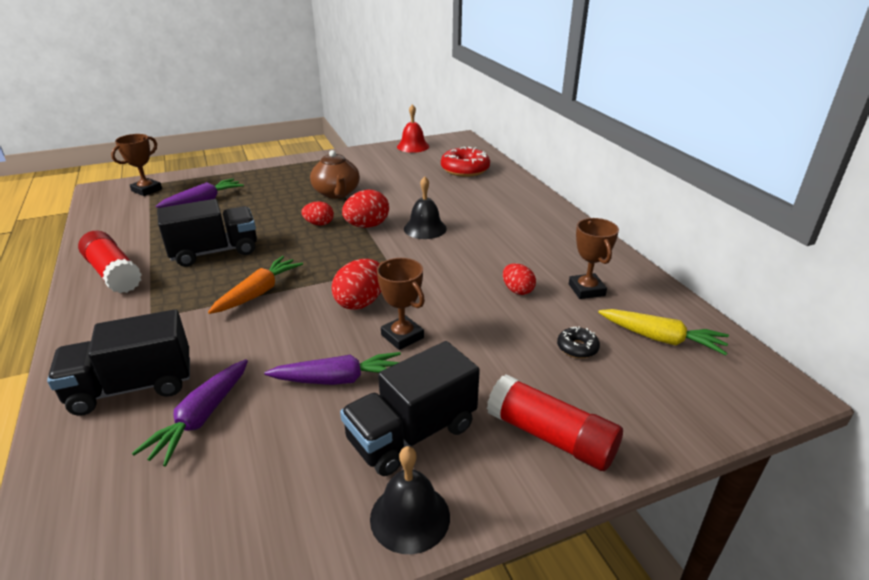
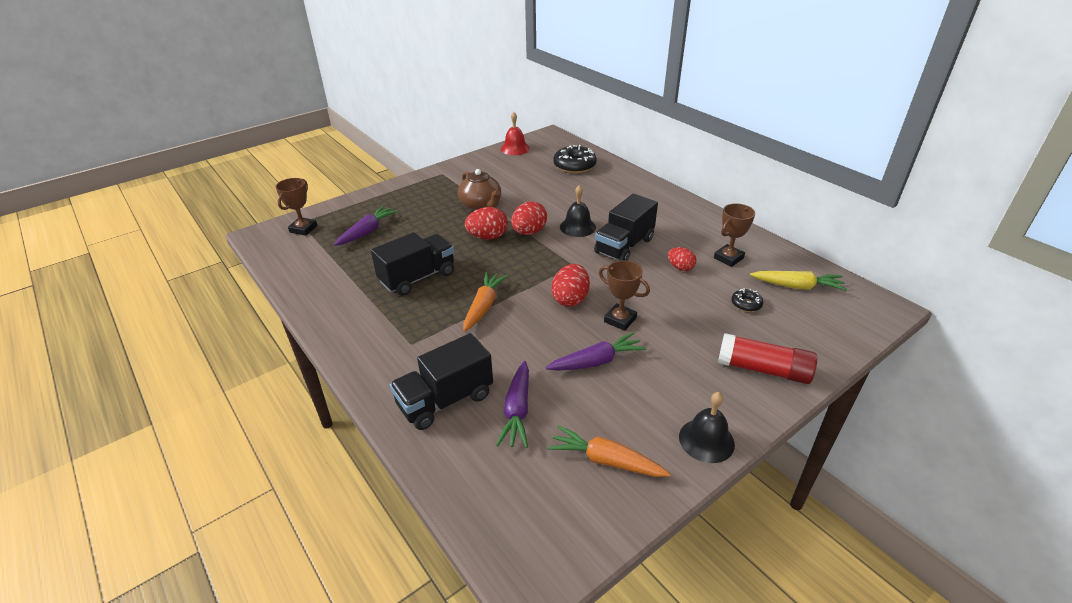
camera: 15 degrees left, 5 degrees up
(113, 273) = (345, 313): red glue stick -> none
(257, 510) = (605, 460): none -> orange carrot
(319, 224) = (487, 237): red egg -> red egg, size x1.55
(412, 433) = (673, 388): black truck -> black truck (624, 246)
(465, 169) = (574, 166): red donut -> black donut
(586, 290) = (728, 258): brown trophy -> brown trophy turned 75 degrees clockwise

